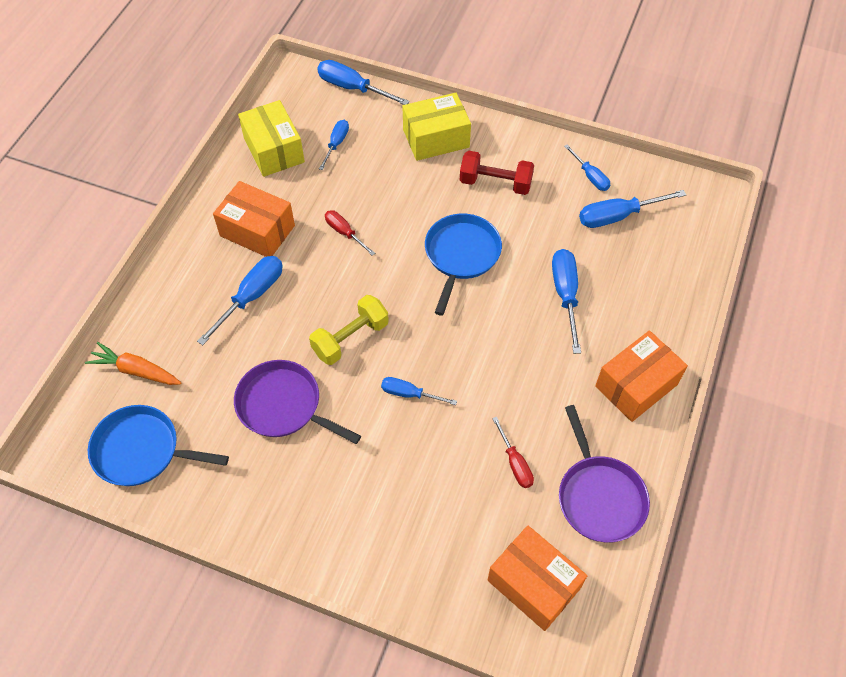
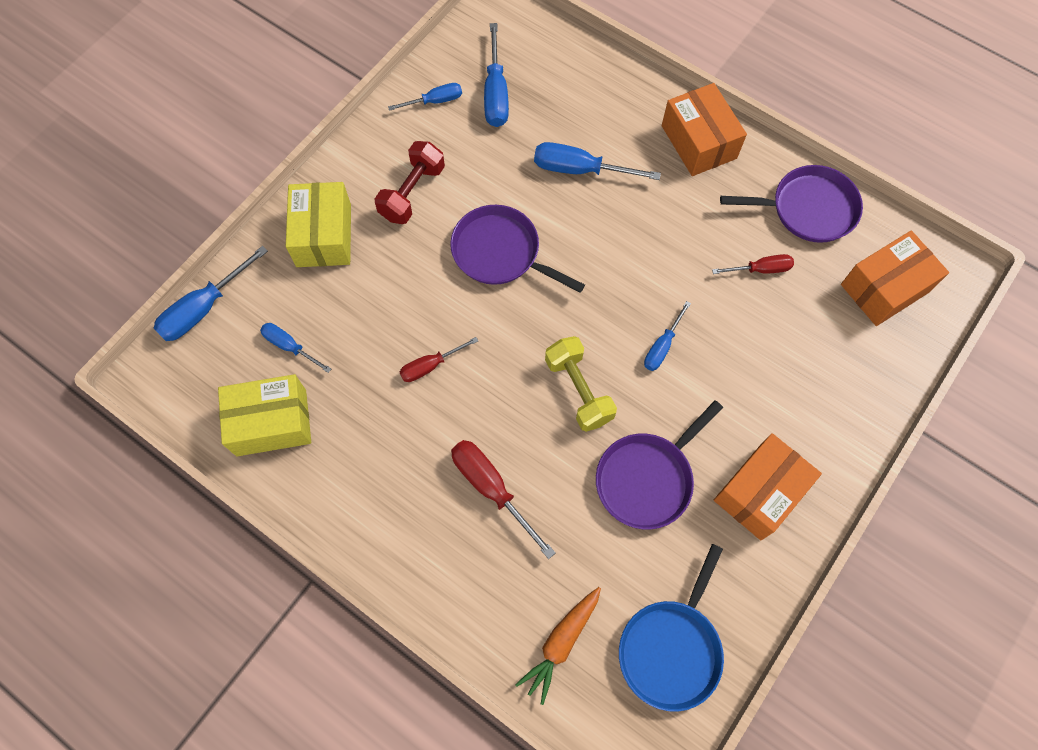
camera: 75 degrees left, 10 degrees up
(251, 297) = (491, 488): blue screwdriver -> red screwdriver
(257, 230) = (395, 465): orange box -> orange box (760, 492)
(461, 255) = (500, 252): blue pan -> purple pan

